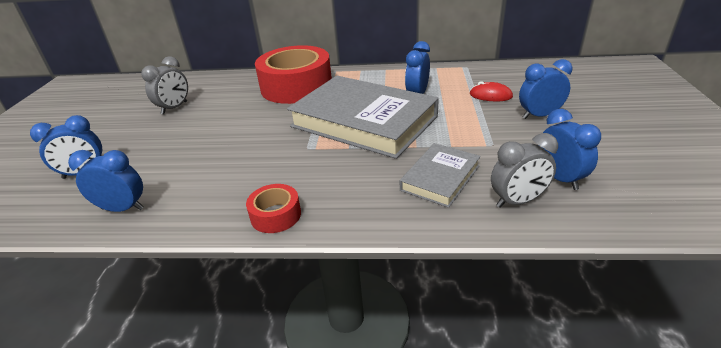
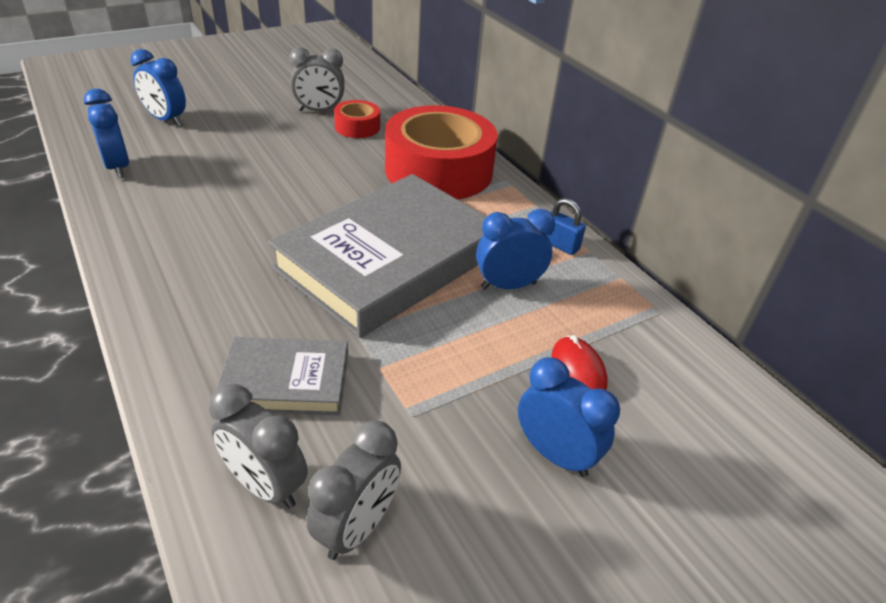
camera: 50 degrees right, 5 degrees up
(275, 215) = (143, 267): red tape -> red tape (357, 127)
(364, 121) = (389, 260): grey book -> grey book turned 45 degrees clockwise
(398, 74) = (559, 245): none -> blue padlock
(559, 178) = (357, 527): blue clock -> grey clock

